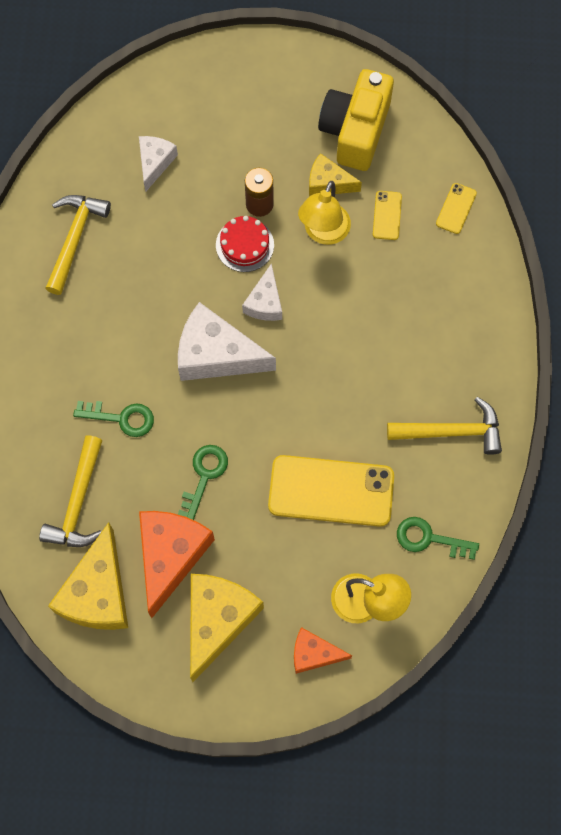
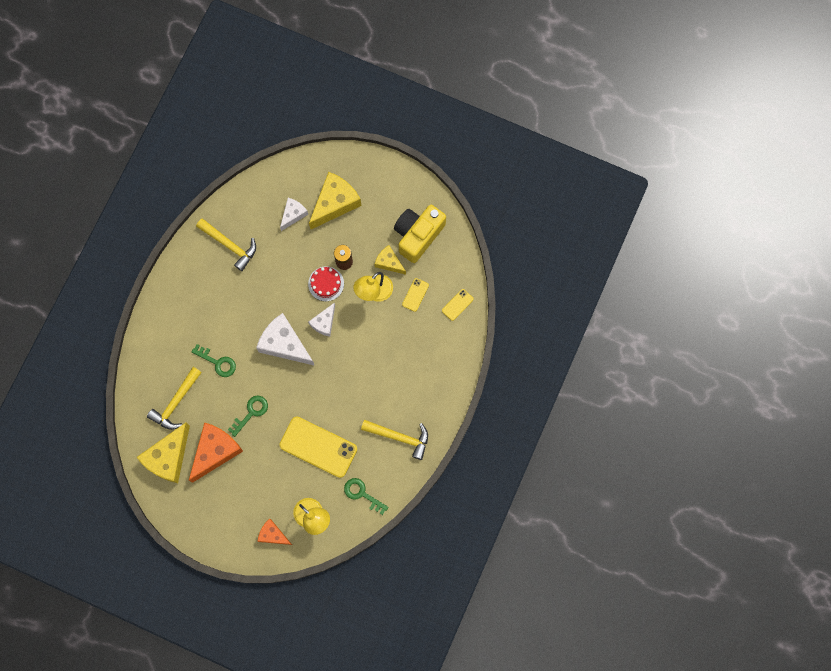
camera: 20 degrees right, 5 degrees up
(74, 238) = (230, 245): yellow hammer -> yellow hammer turned 90 degrees clockwise
(217, 620) = (227, 497): yellow cheese -> yellow cheese (335, 203)

